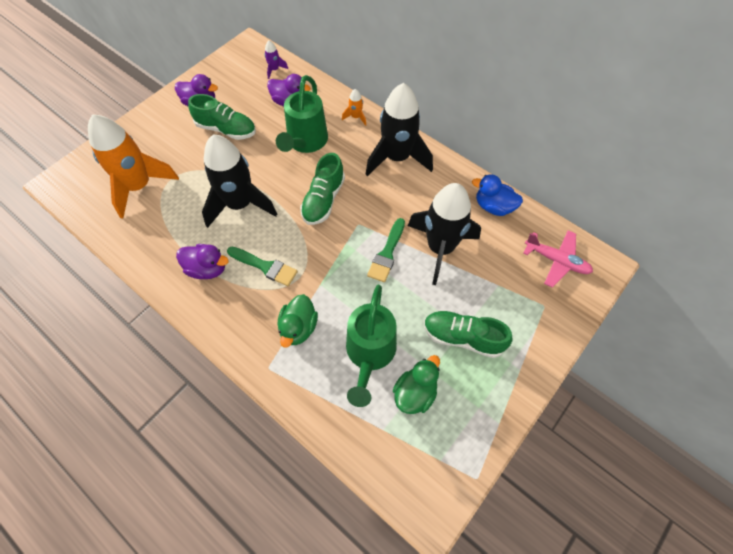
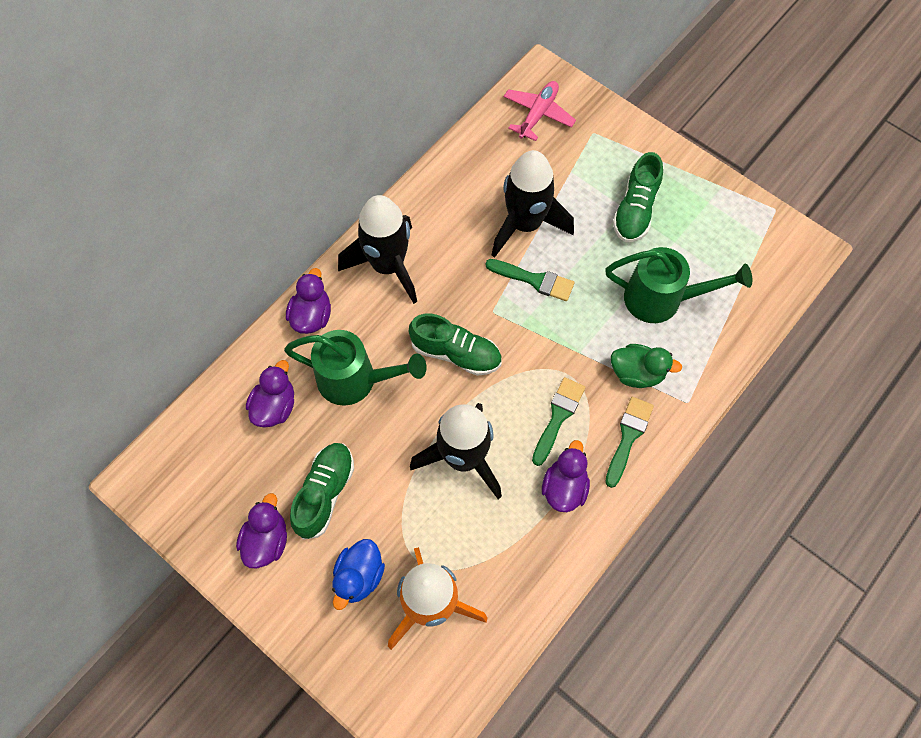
camera: 90 degrees left, 5 degrees up
(242, 317) = (628, 437): none -> green brush
(274, 70) = (202, 434): purple rocket -> none
(356, 117) = (311, 316): orange rocket -> purple duck
(415, 393) = (700, 257): green duck -> none
(493, 206) = (466, 165): blue duck -> blue duck (359, 576)

